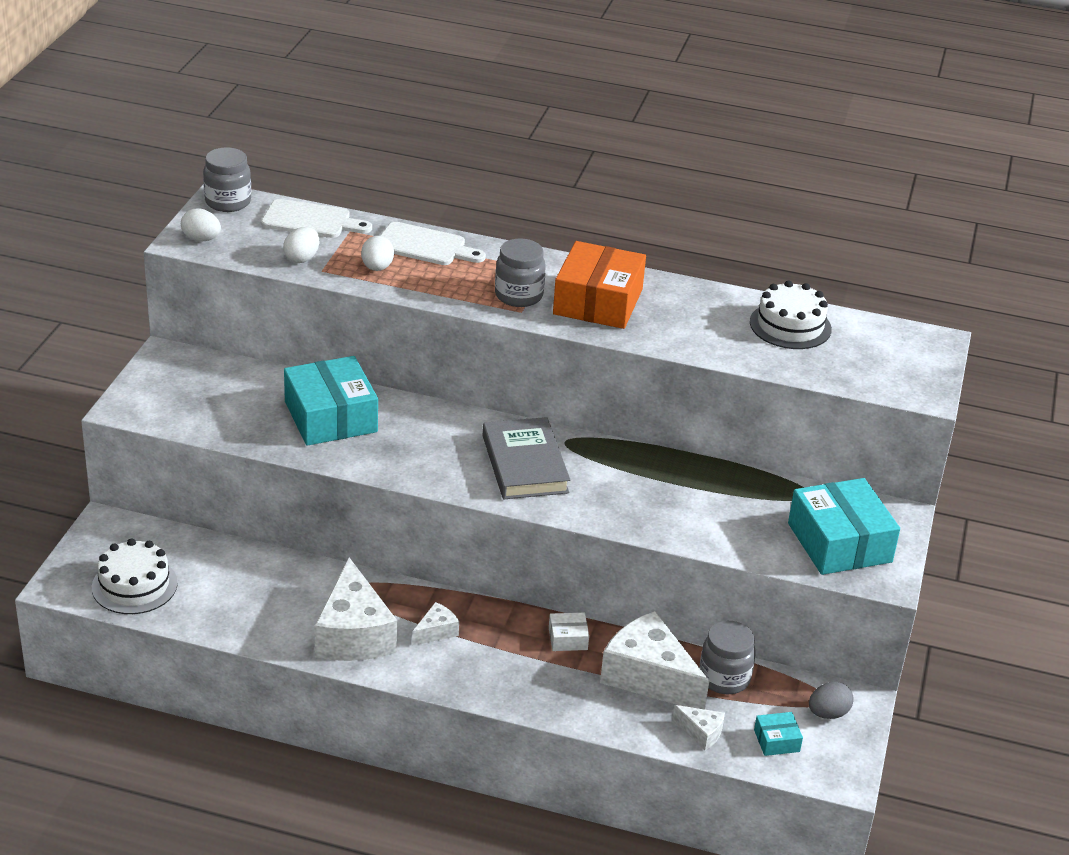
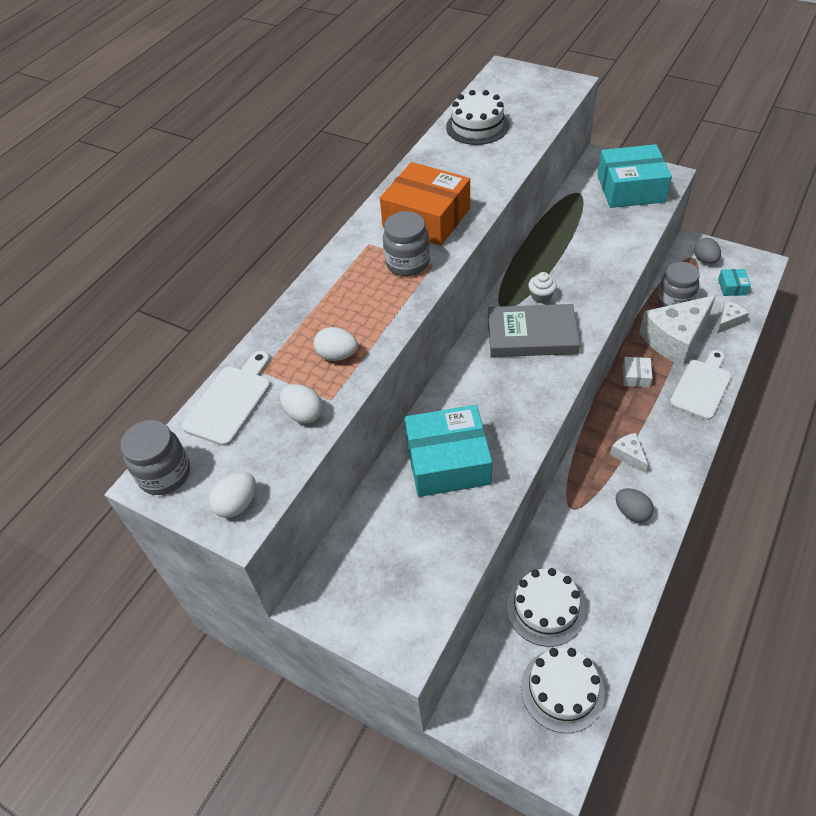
camera: 70 degrees left, 15 degrees up
(222, 571) = (545, 609): none -> white cake
(353, 634) = (632, 512): white cheese -> grey egg
(424, 246) = (307, 317): white cutting board -> white cutting board (702, 387)
(592, 469) = (541, 296): none -> white cupcake

